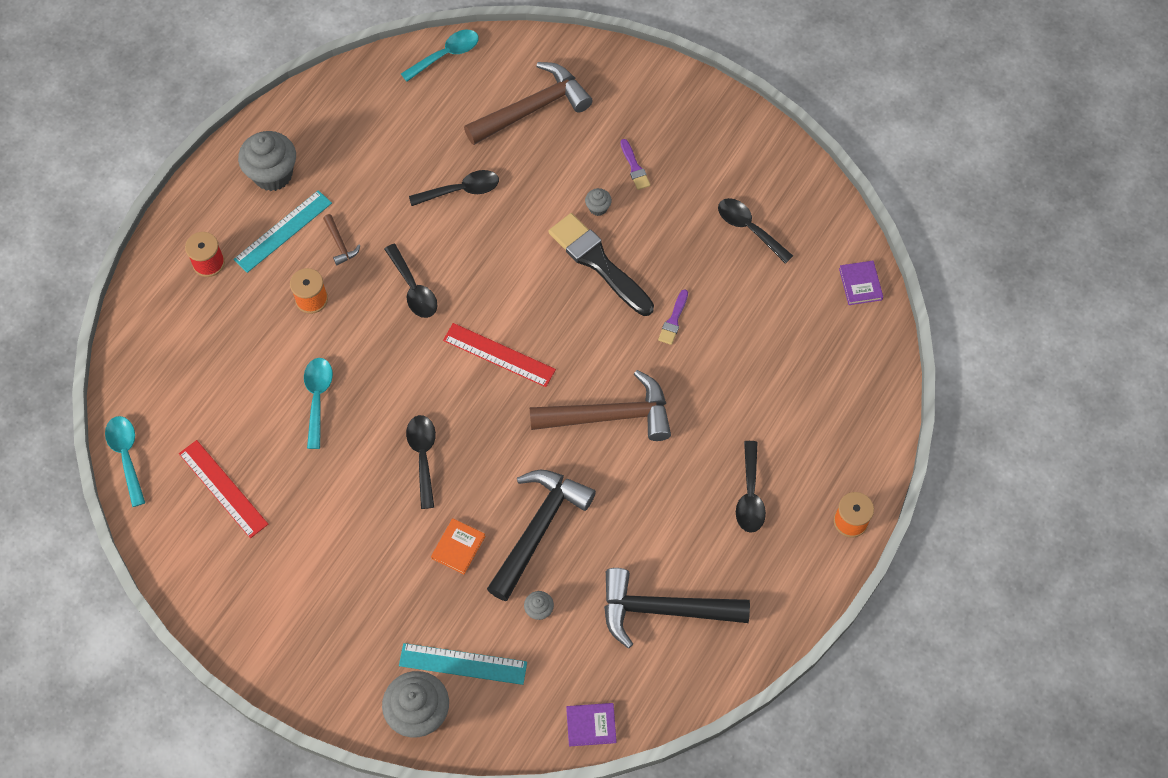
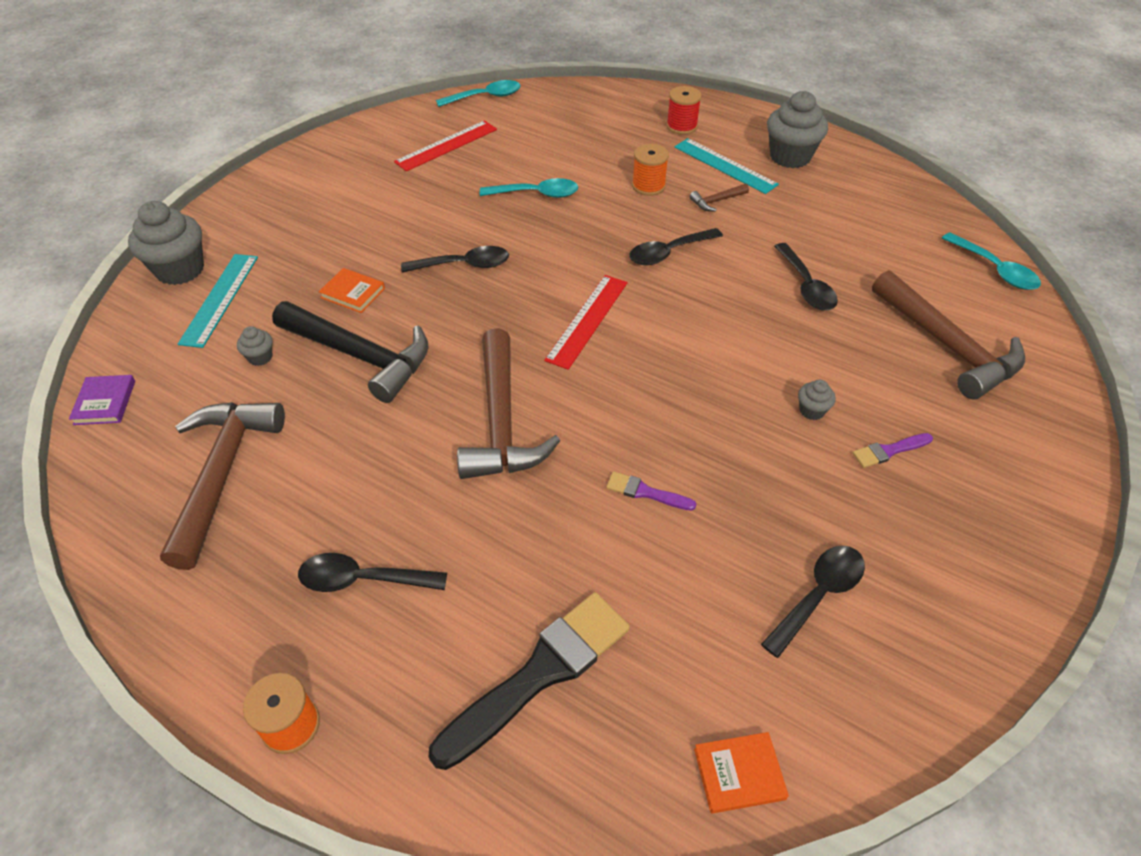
camera: 90 degrees right, 15 degrees down
(598, 262) = (727, 410): black brush -> black brush (540, 673)
(663, 610) = (222, 474): black hammer -> brown hammer
(860, 284) = (739, 774): purple book -> orange book

